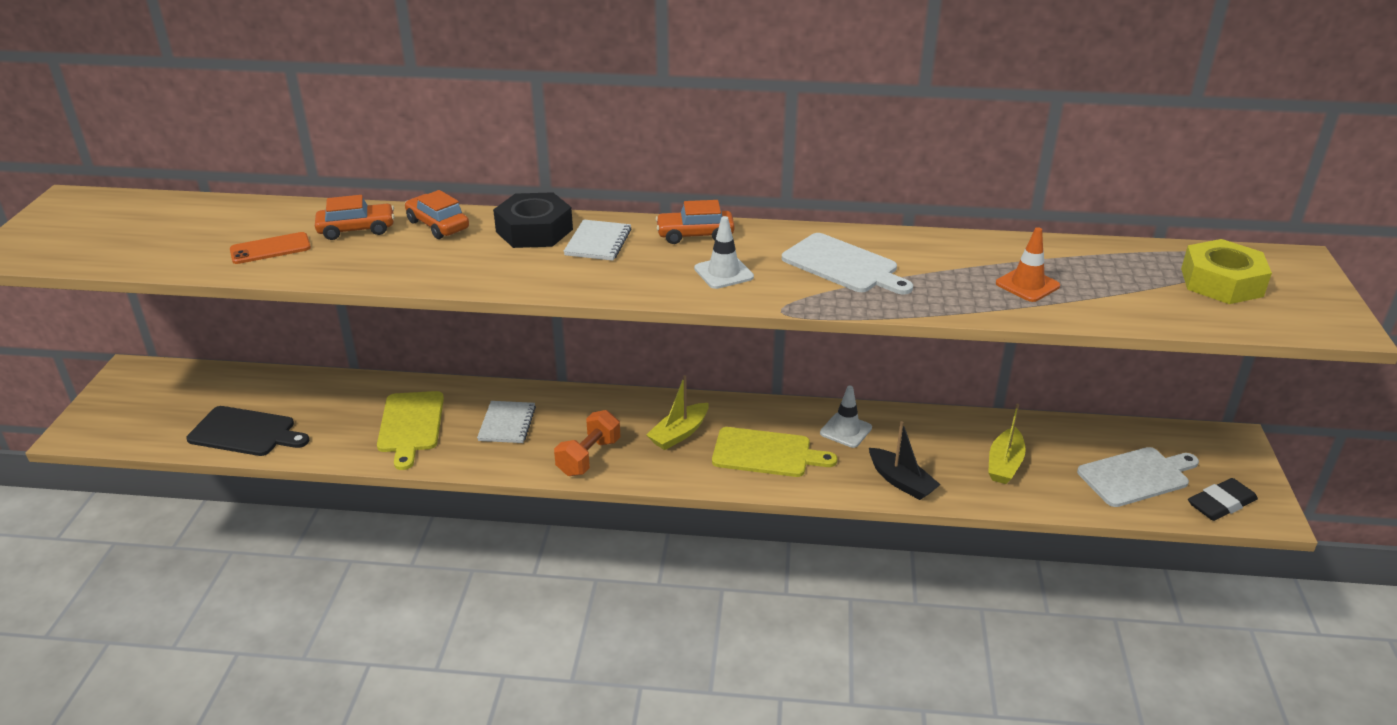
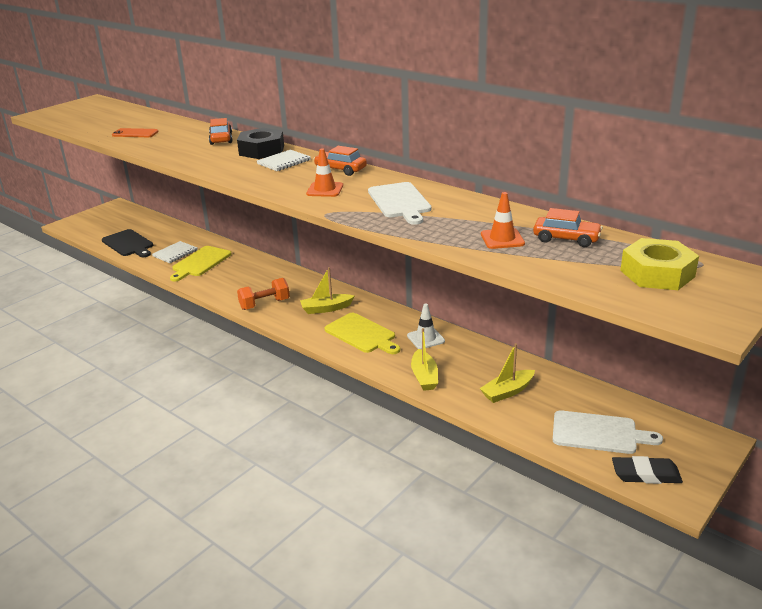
camera: 35 degrees right, 5 degrees down
(357, 229) = (183, 133): orange car -> orange car (566, 239)
(507, 424) = (245, 276): white notebook -> white notebook (175, 253)
(723, 273) = (325, 190): white traffic cone -> orange traffic cone
(901, 481) = (424, 377): black boat -> yellow boat

